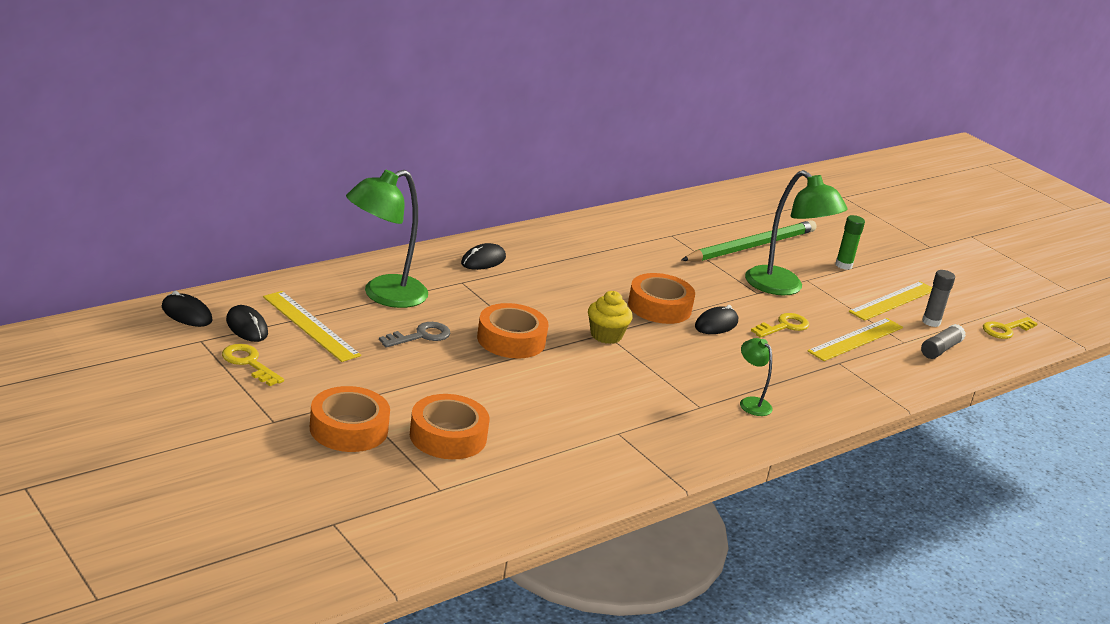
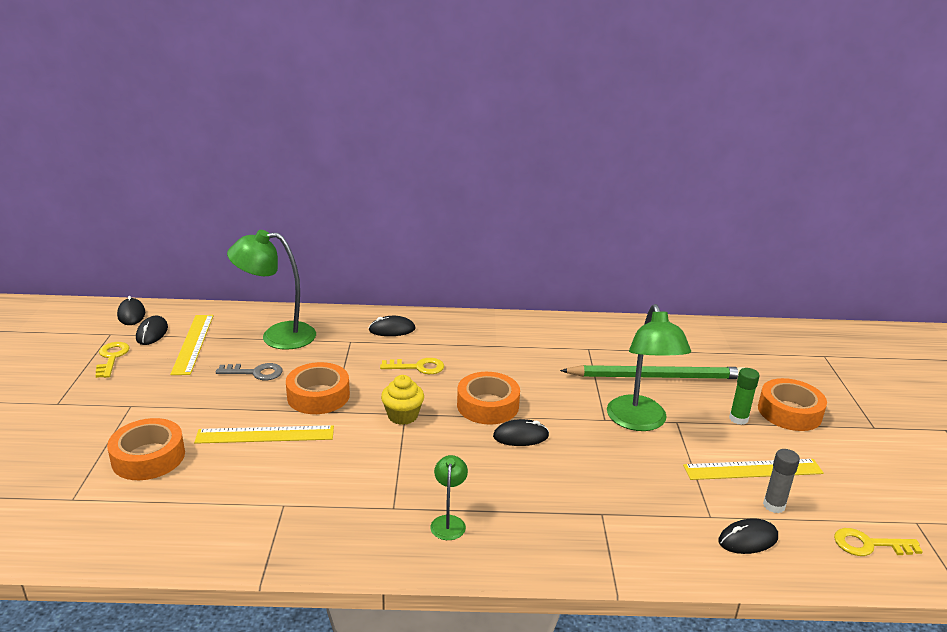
camera: 40 degrees right, 0 degrees up
(348, 429) = (93, 426): orange tape -> orange tape (789, 412)
(784, 326) = (589, 459): yellow key -> yellow key (417, 367)
(855, 339) = (654, 495): yellow ruler -> yellow ruler (265, 434)
(940, 349) = (748, 539): grey glue stick -> black mouse

